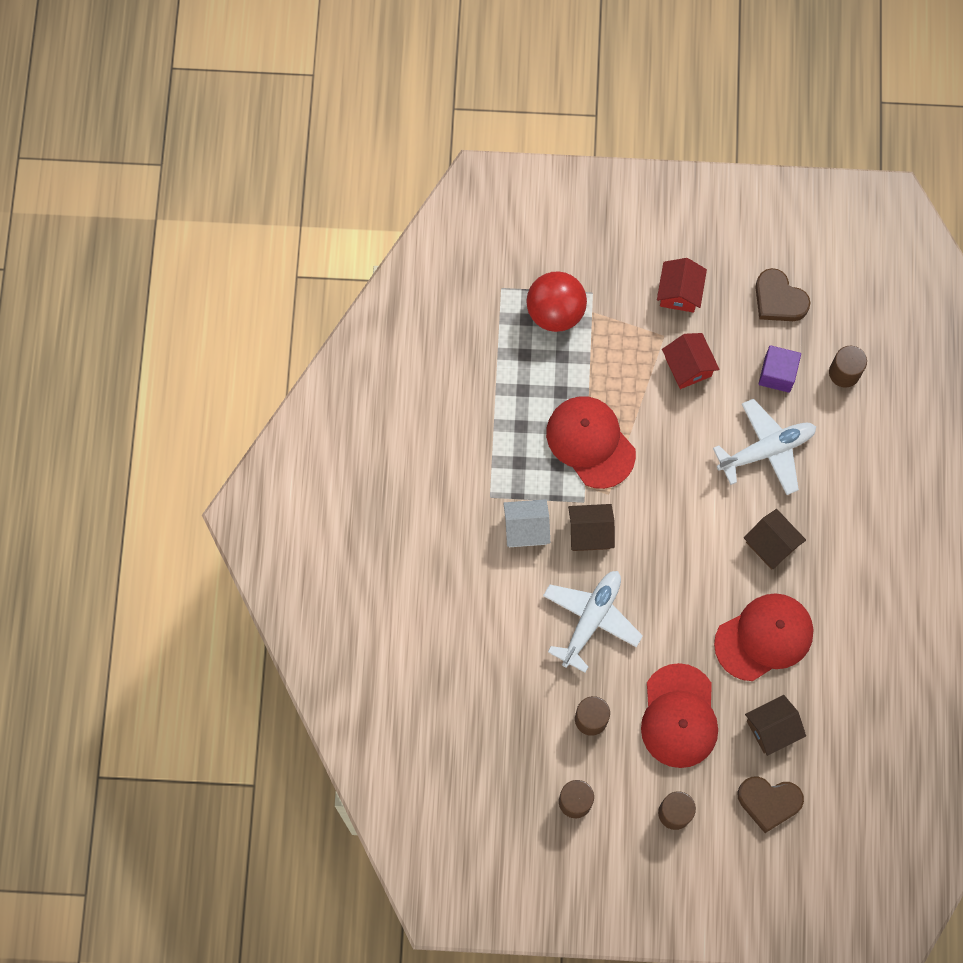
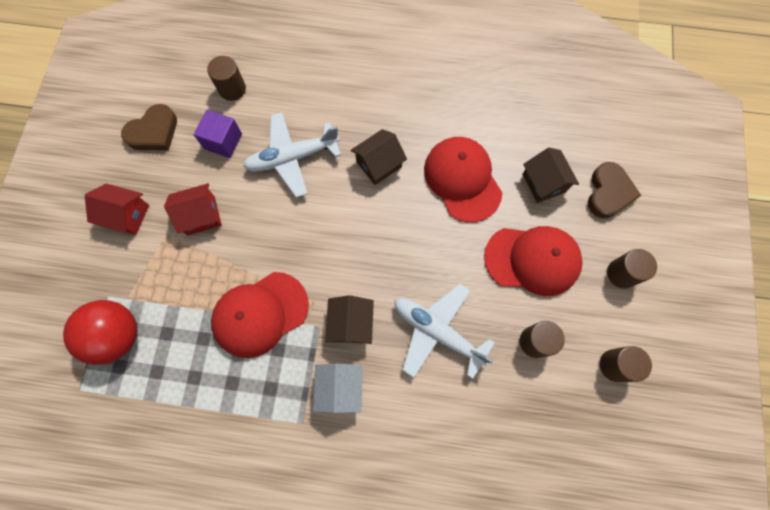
camera: 85 degrees left, 0 degrees up
(767, 450) = (292, 158): white plane -> white plane turned 90 degrees counterclockwise

